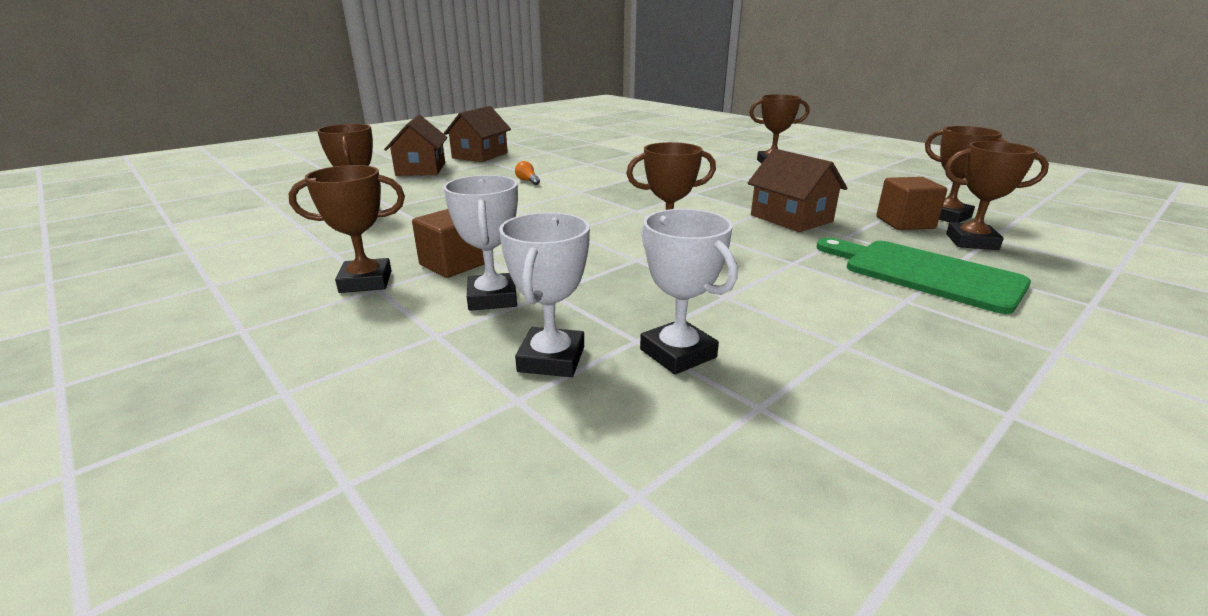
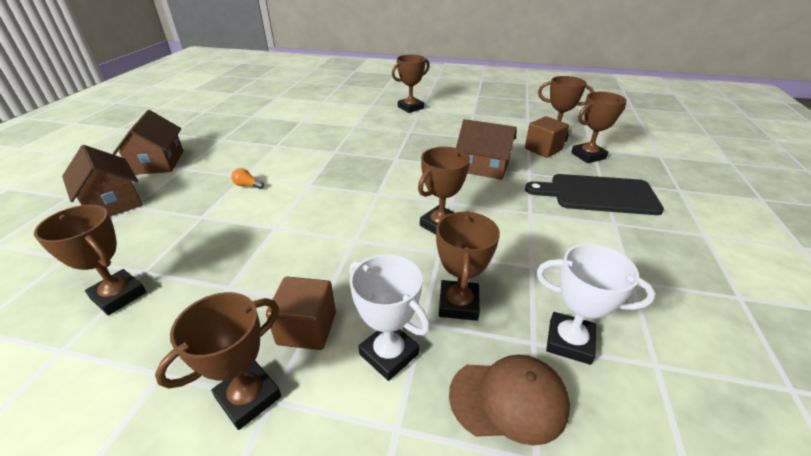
camera: 35 degrees left, 10 degrees up
(551, 359) = (508, 399): white trophy -> brown cap
(600, 293) = (458, 304): none -> brown trophy
(924, 273) = (597, 194): green cutting board -> black cutting board

